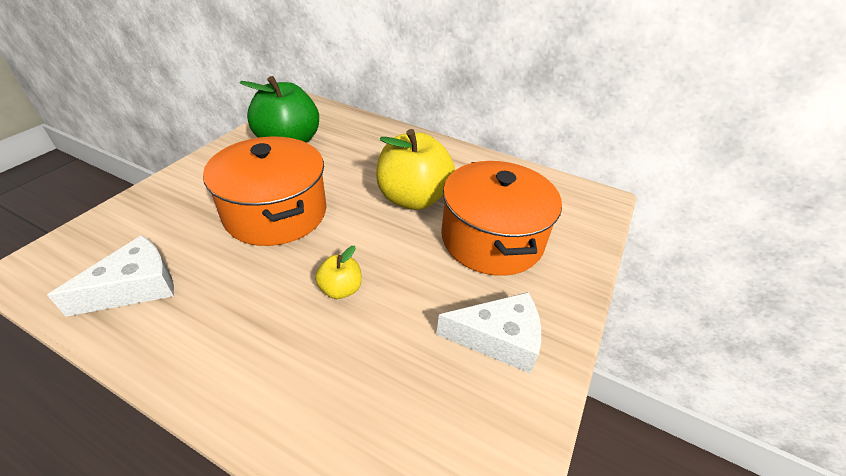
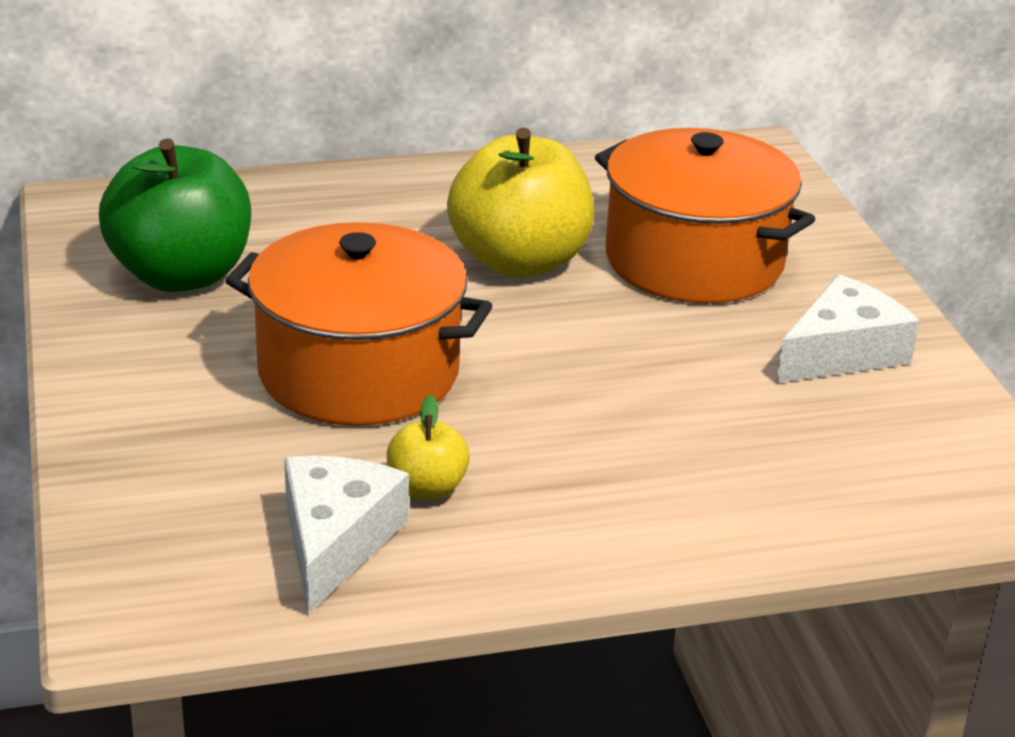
camera: 40 degrees left, 10 degrees down
(340, 289) = (603, 402): yellow apple -> yellow apple (427, 488)

